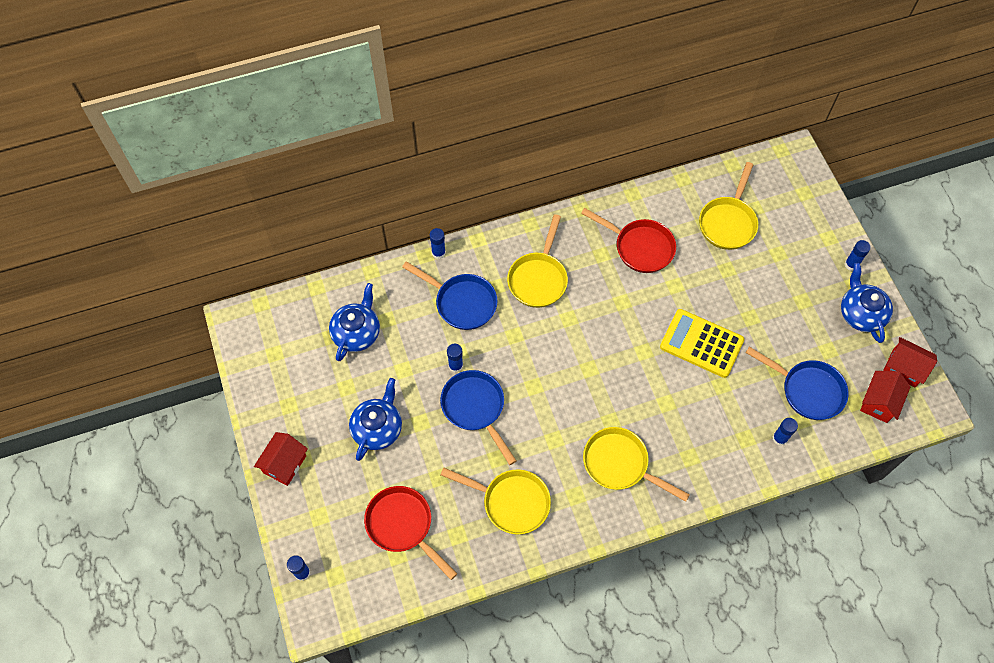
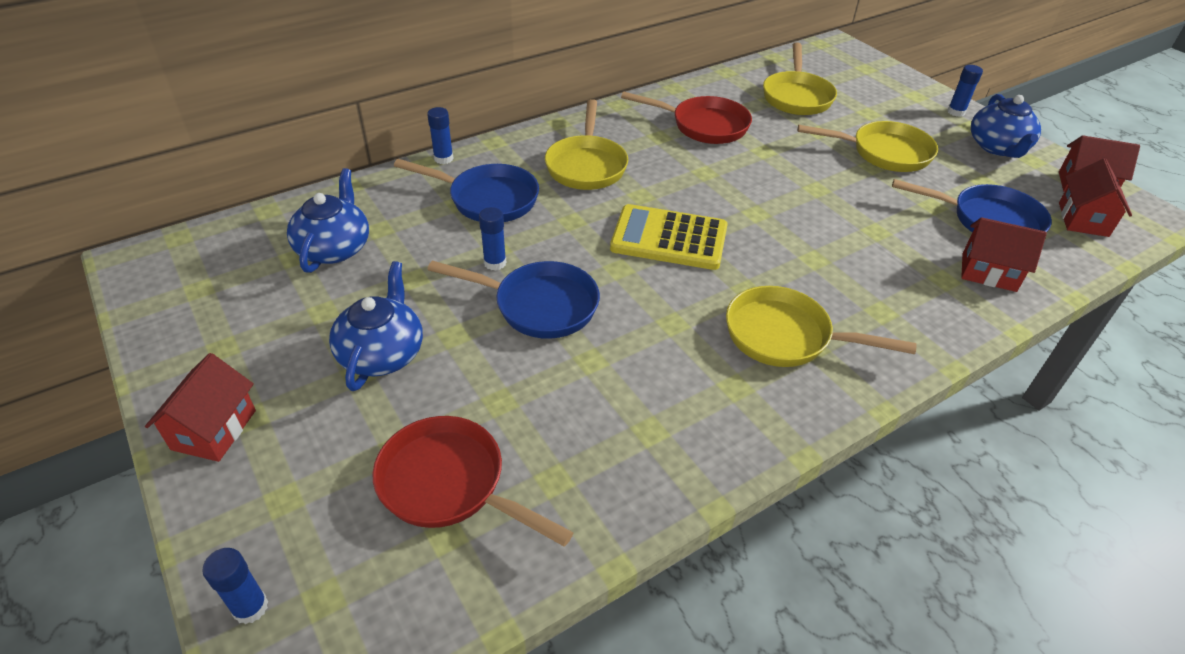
camera: 15 degrees left, 20 degrees down
(475, 408) = (538, 305): blue pan -> blue pan turned 150 degrees clockwise
(511, 502) = (633, 414): yellow pan -> yellow pan (884, 153)
(701, 344) = (827, 196): yellow calculator -> yellow calculator (669, 238)
(779, 438) = (988, 272): blue glue stick -> red house
(861, 313) = (997, 147): blue teapot -> blue teapot turned 150 degrees counterclockwise

